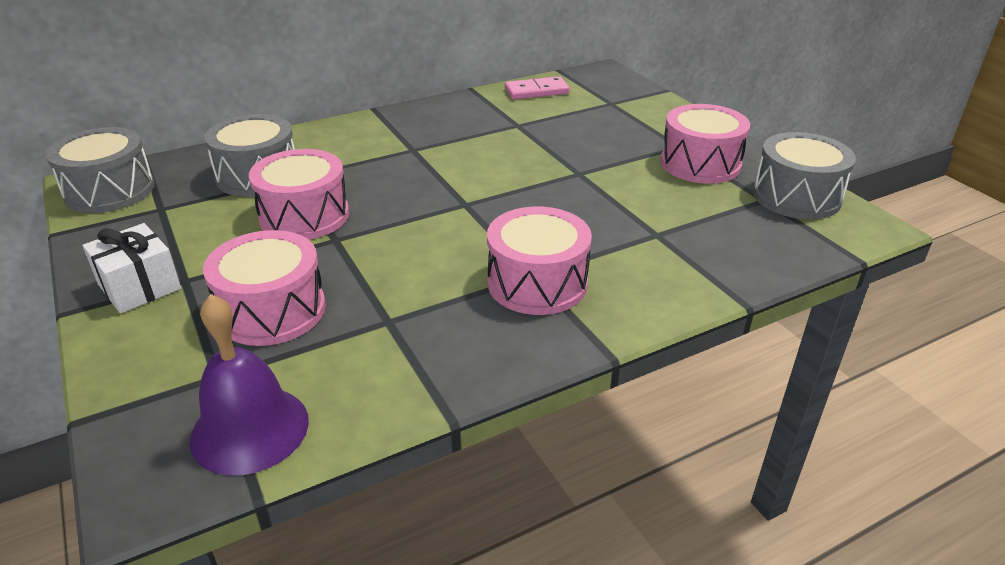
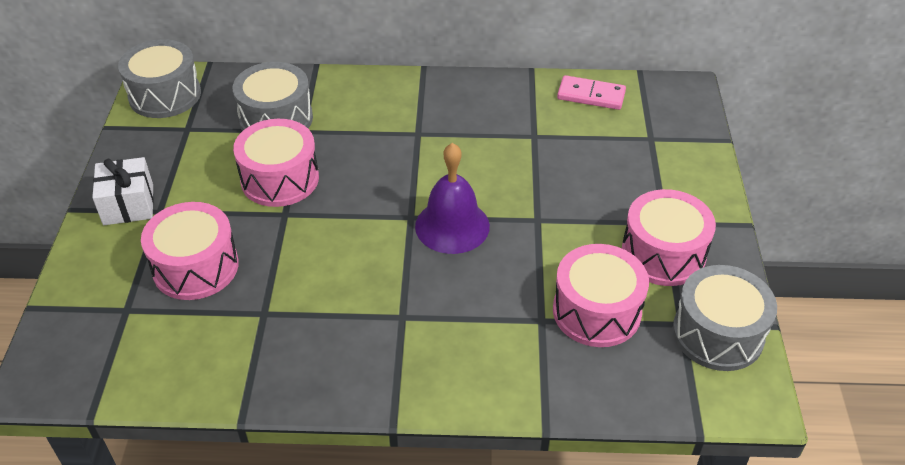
camera: 30 degrees right, 10 degrees up
(250, 429) = (118, 364): purple bell -> purple bell (452, 226)
(537, 283) = (398, 327): pink drum -> pink drum (596, 311)

